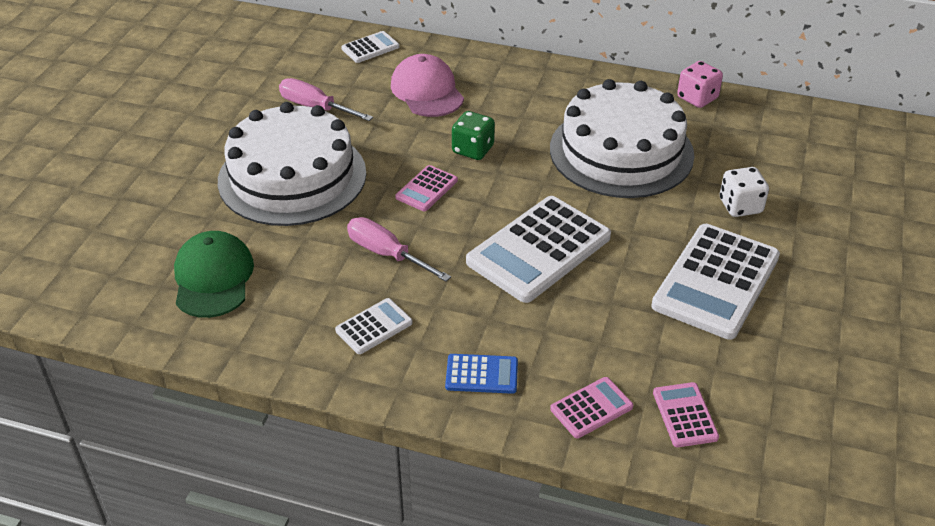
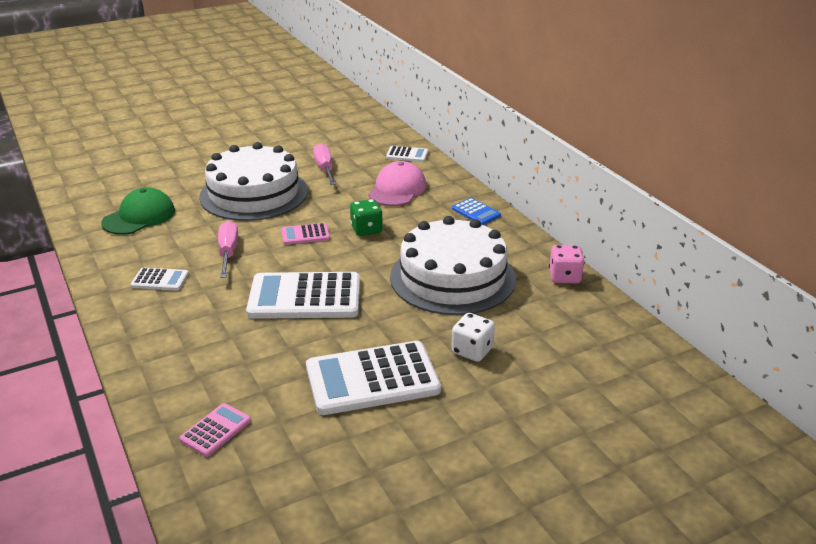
camera: 45 degrees right, 10 degrees down
(481, 374) = (162, 334): blue calculator -> blue calculator (476, 212)
(591, 408) = (178, 389): pink calculator -> none

